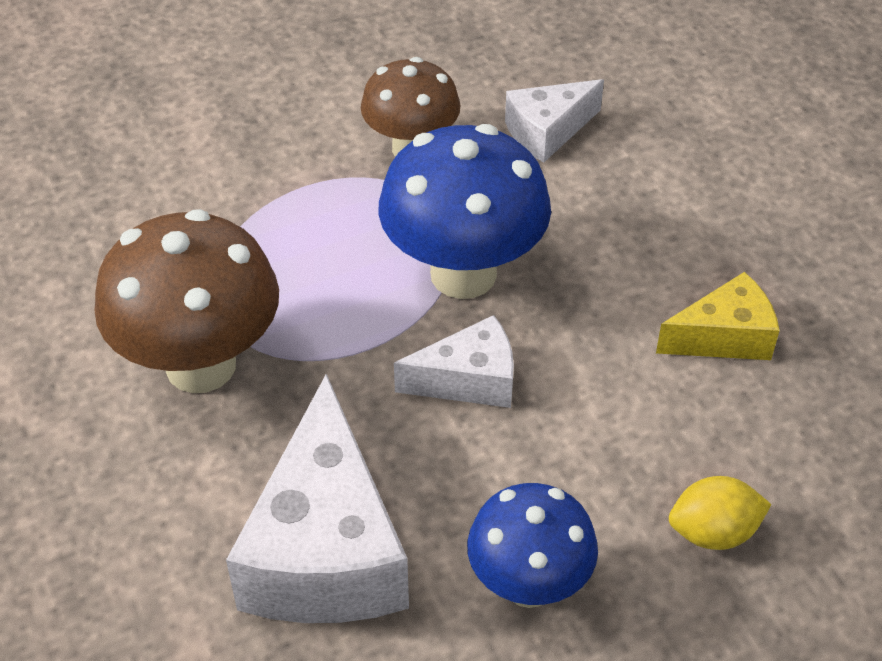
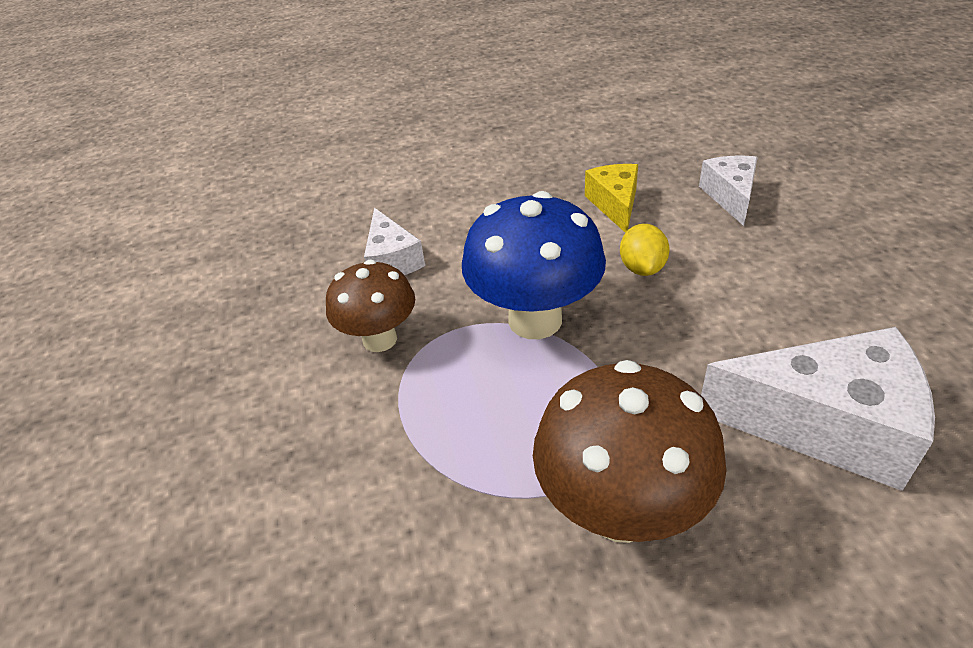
camera: 75 degrees left, 5 degrees down
(469, 380) = (647, 326): white cheese -> white cheese (730, 196)
(528, 585) = (836, 313): blue mushroom -> none
(713, 532) = (777, 228): yellow lemon -> yellow lemon (642, 268)

